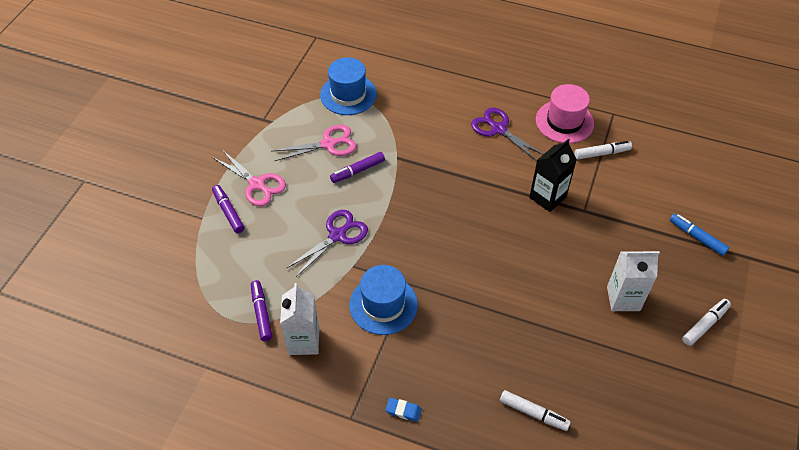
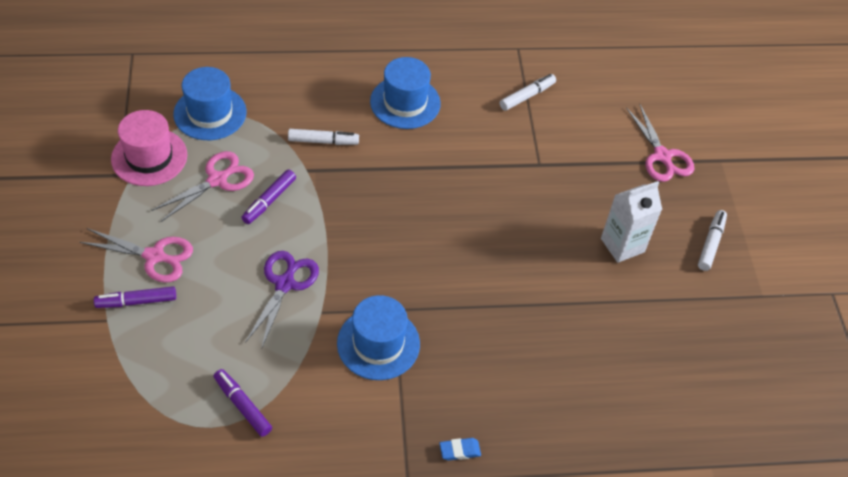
camera: 30 degrees left, 0 degrees up
(228, 212) = (136, 301): purple marker -> purple marker turned 45 degrees counterclockwise
(303, 341) = (309, 418): white carton -> none
(498, 129) = (405, 102): purple scissors -> blue hat
(533, 413) = (593, 398): white marker -> white marker (323, 141)
(547, 197) = (495, 162): black carton -> none
(564, 122) = (471, 72): pink hat -> pink hat (149, 157)
(697, 237) = (662, 156): blue marker -> pink scissors

